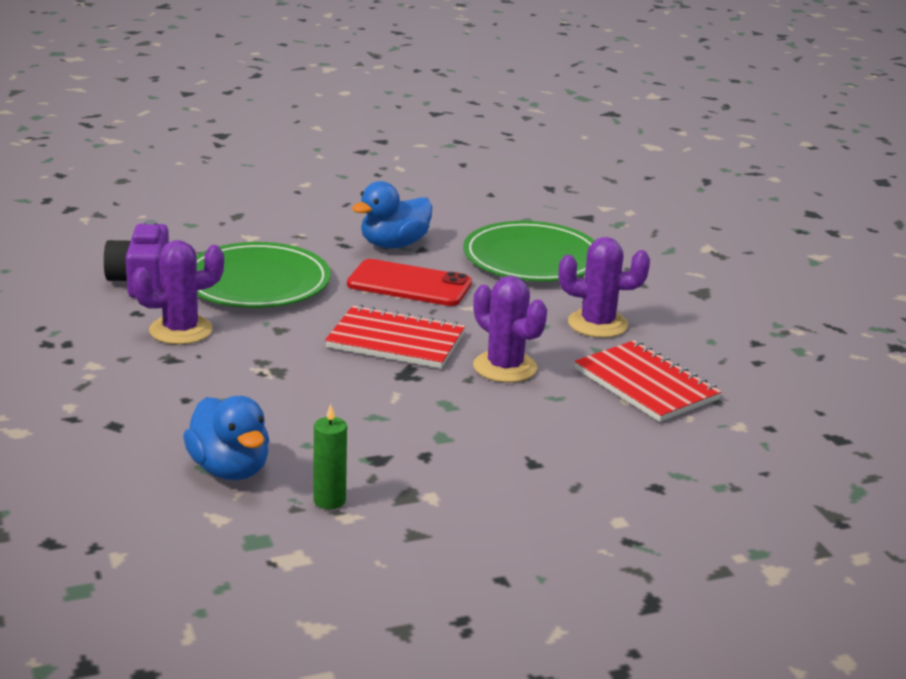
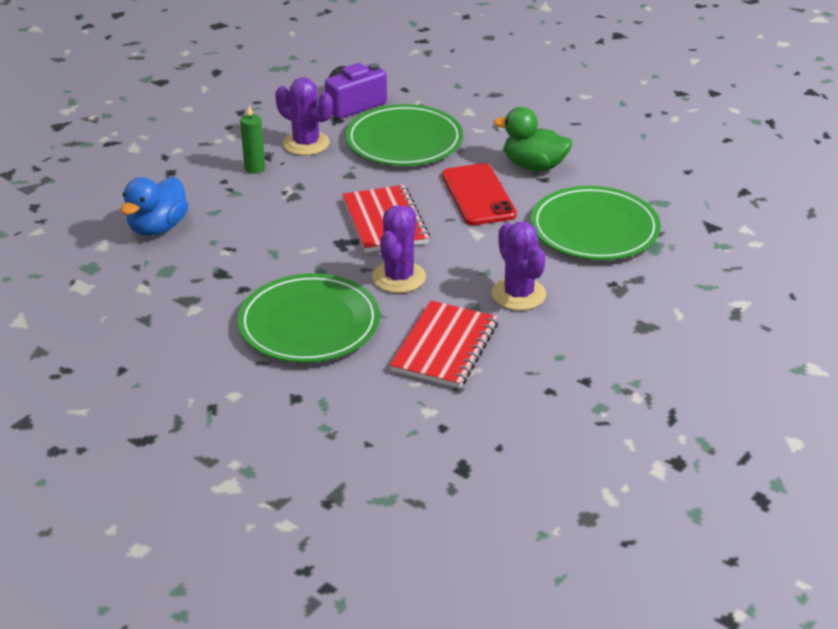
camera: 60 degrees right, 10 degrees up
(329, 500) = (155, 274): green candle -> green candle (254, 168)
(394, 245) = (534, 166): blue duck -> green duck
(534, 439) = (309, 323): none -> green plate

